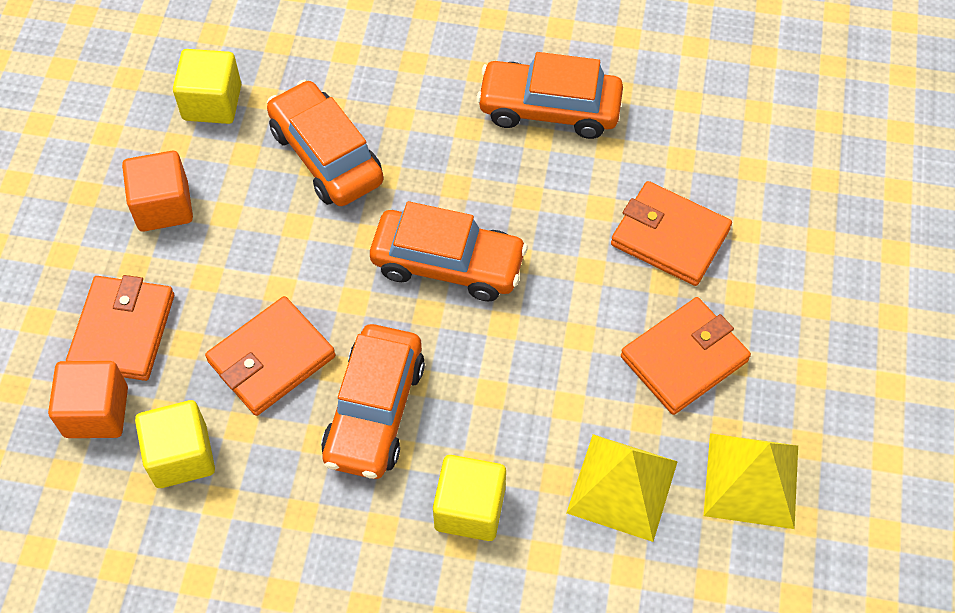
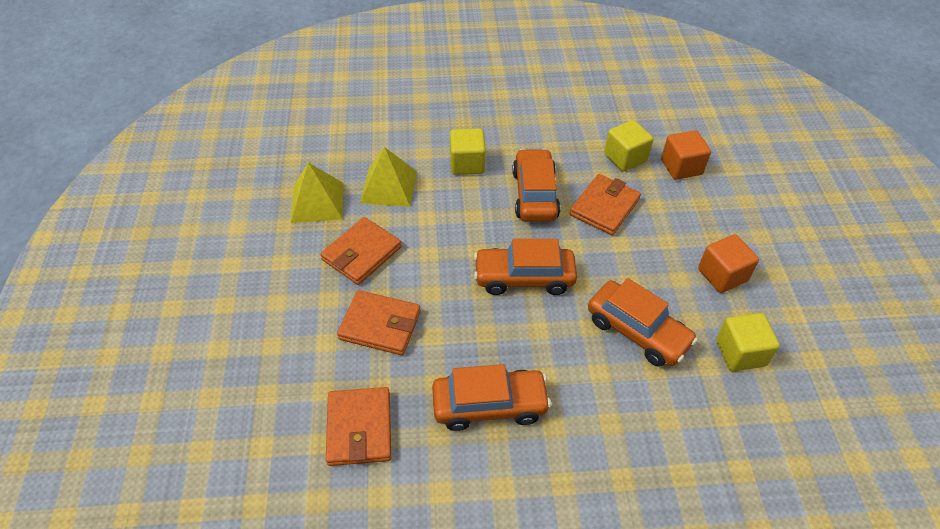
camera: 165 degrees right, 10 degrees down
(122, 331) = (695, 204): orange wallet -> orange wallet (359, 428)

